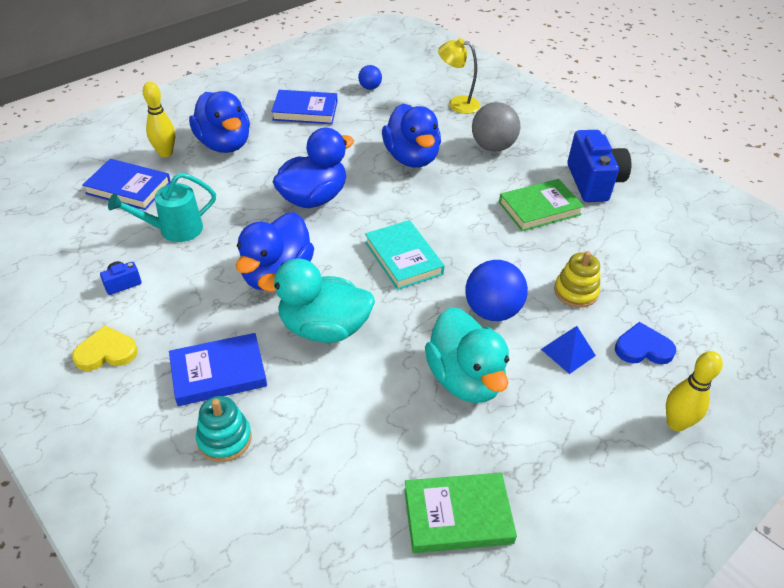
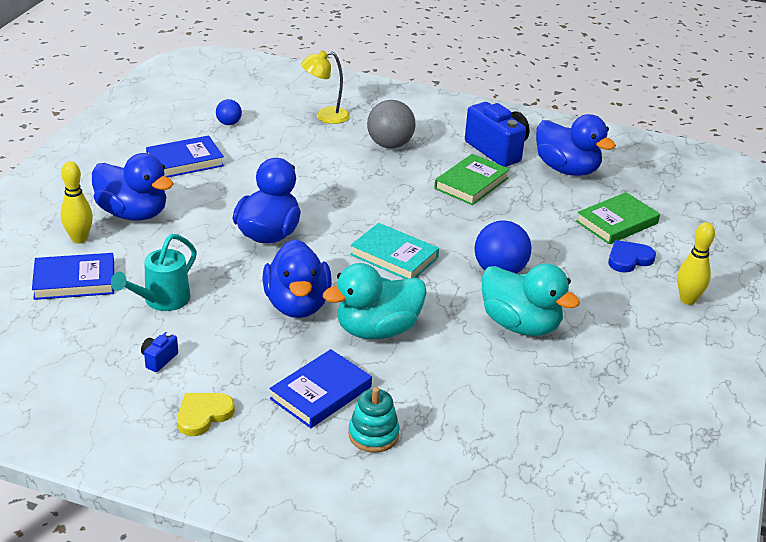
camera: 30 degrees left, 10 degrees down
(411, 158) = (326, 174): blue duck -> blue duck (567, 169)
(457, 515) = (591, 412): green book -> green book (617, 222)
(568, 352) = (579, 280): blue pyramid -> none
(575, 292) = (550, 236): yellow stacking toy -> none

